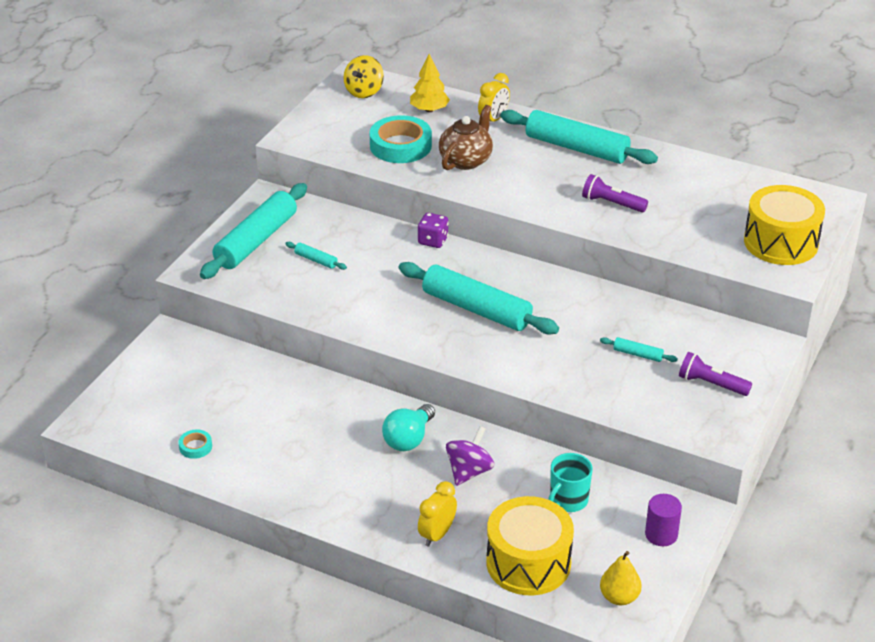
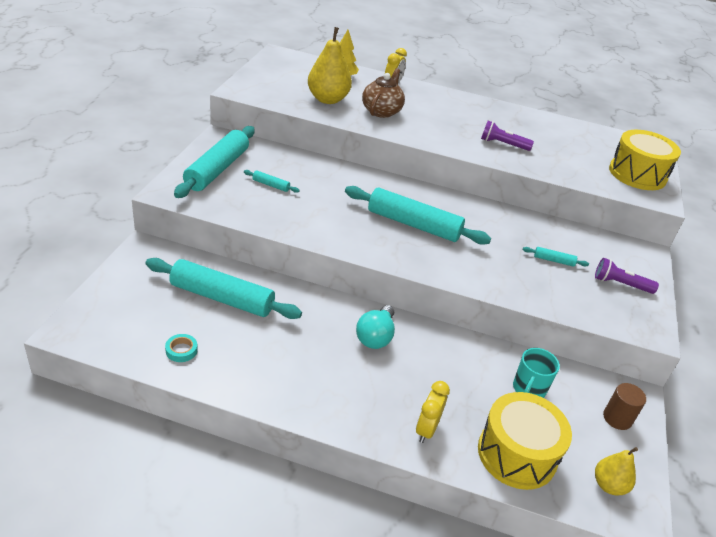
camera: 15 degrees left, 0 degrees up
(364, 92) = (289, 63): yellow spinning top -> none
(400, 145) = (327, 99): turquoise tape -> yellow pear
(433, 241) = (362, 172): purple dice -> none
(469, 471) = (436, 365): purple spinning top -> none
(576, 148) = (460, 106): turquoise rolling pin -> turquoise rolling pin (222, 298)
(661, 534) = (617, 418): purple cylinder -> brown cylinder

